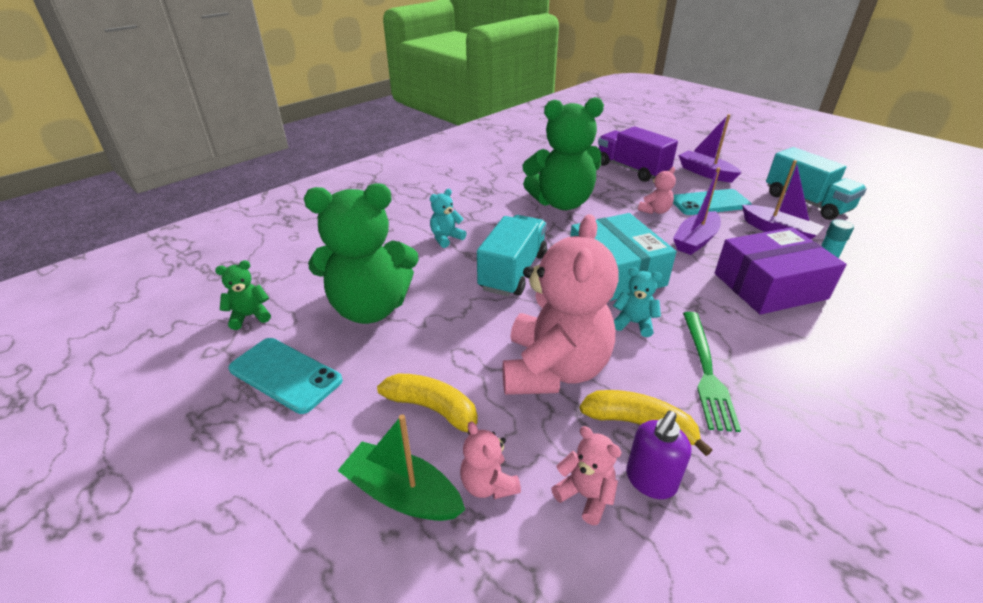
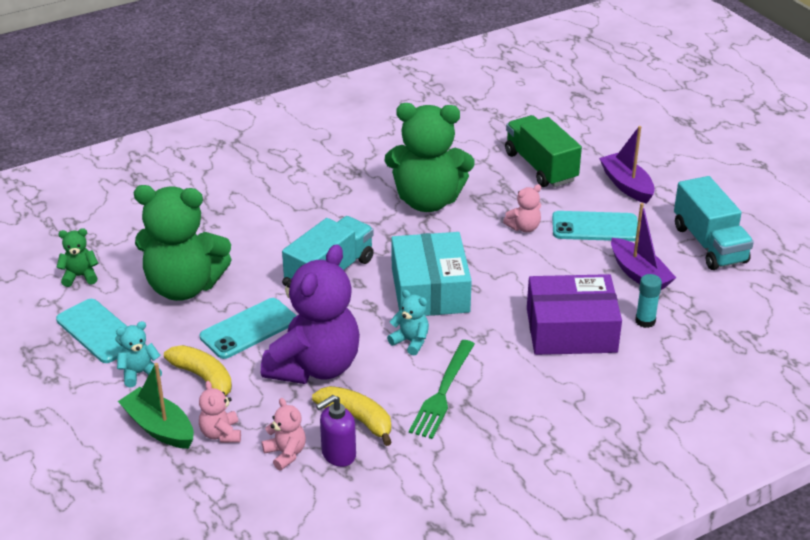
camera: 15 degrees right, 0 degrees up
(446, 238) = (283, 225): turquoise teddy bear -> turquoise teddy bear (139, 373)
(459, 340) = (249, 329): none -> turquoise phone
(554, 369) = (315, 367): pink teddy bear -> purple teddy bear
(631, 169) = (540, 167): purple truck -> green truck
(695, 240) = (538, 270): purple boat -> none

